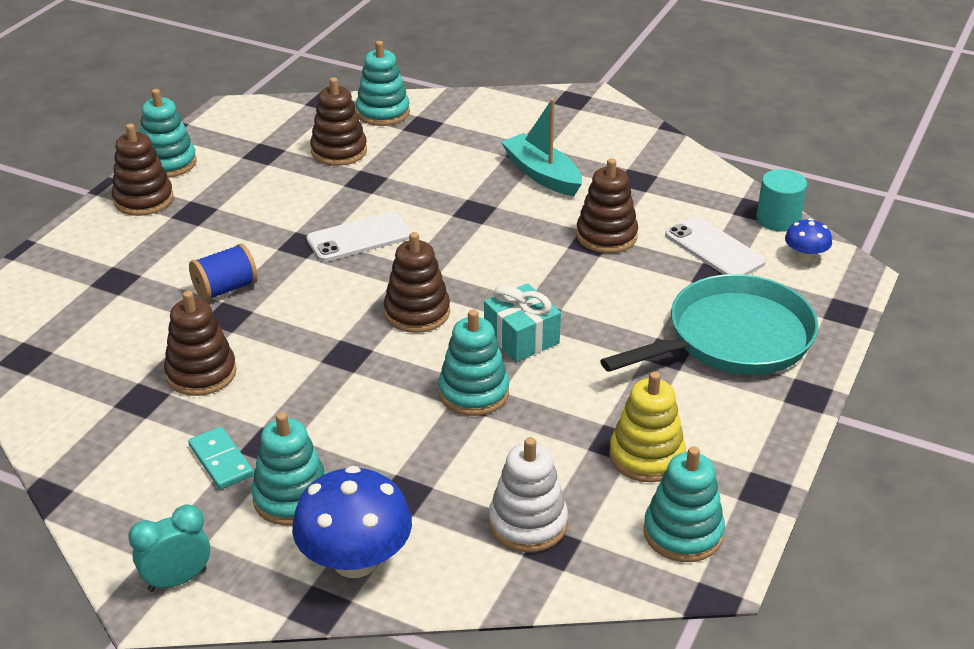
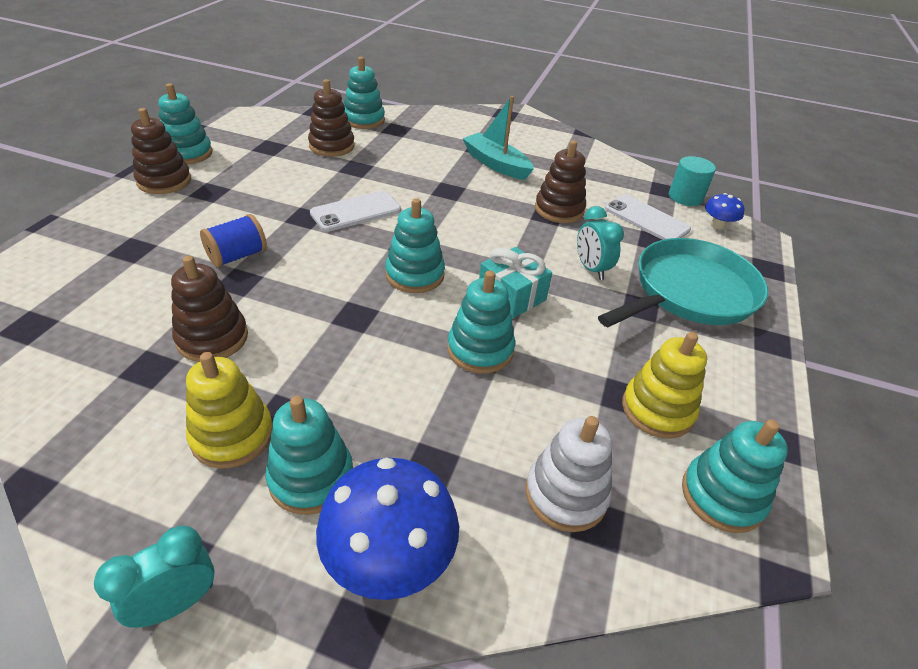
camera: 10 degrees left, 5 degrees up
(221, 460) = (232, 435): turquoise domino -> yellow stacking toy
(417, 312) = (415, 275): brown stacking toy -> turquoise stacking toy
(623, 309) = (591, 269): none -> turquoise clock

